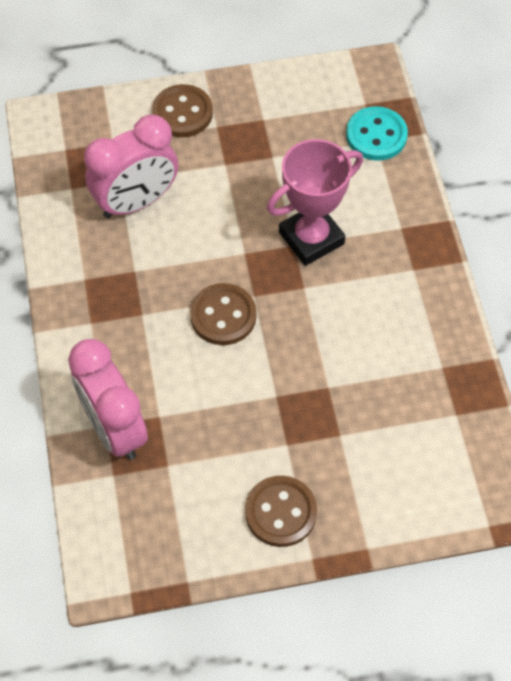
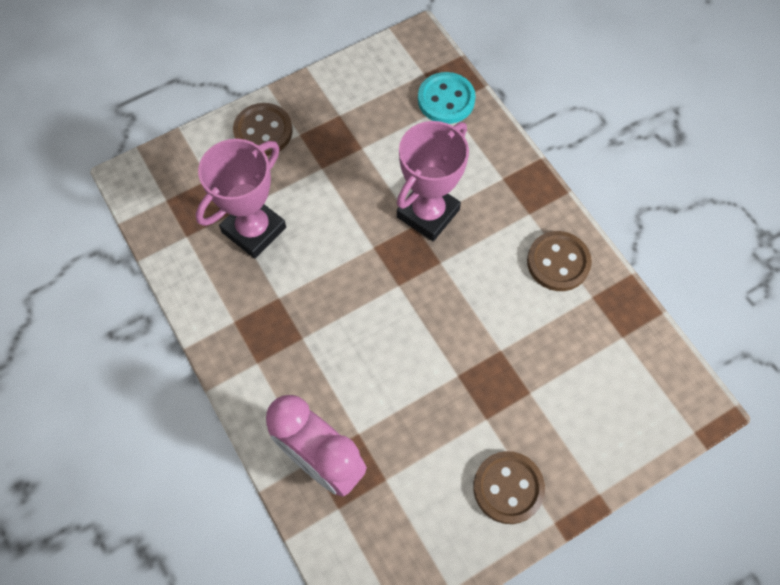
camera: 20 degrees left, 5 degrees up
(136, 202) = (254, 230): pink clock -> pink trophy
(223, 316) = (378, 314): brown button -> brown button (558, 262)

